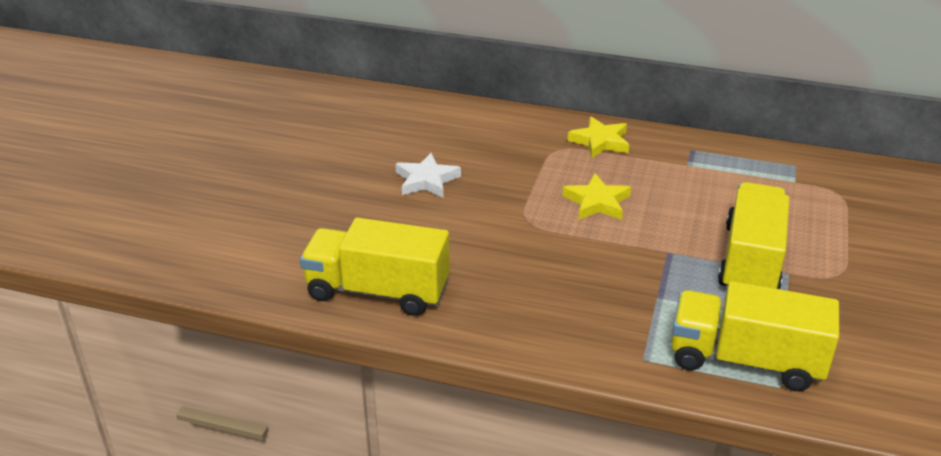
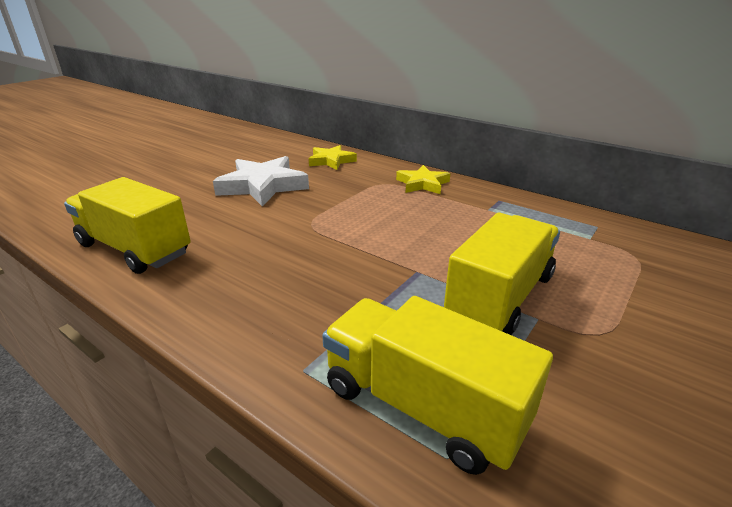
camera: 20 degrees right, 5 degrees down
(426, 180) = (263, 186): white star -> white star, size x1.65
(597, 202) = (383, 221): yellow star -> yellow star (331, 161)

